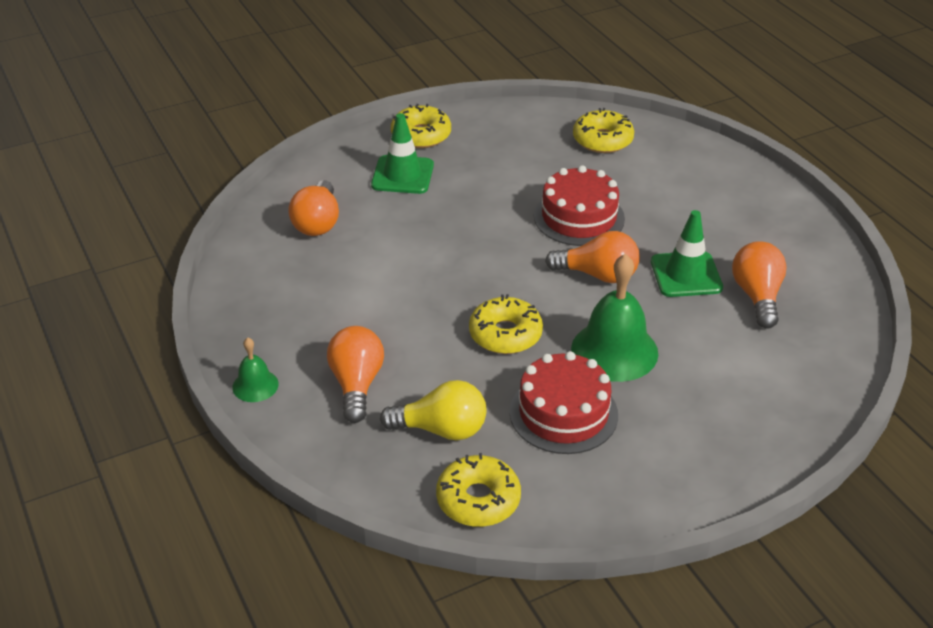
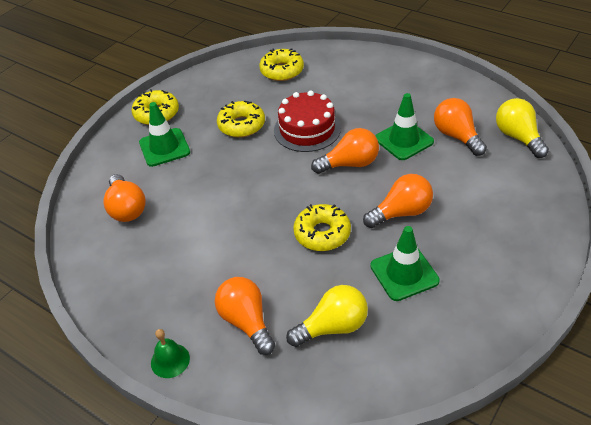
camera: 25 degrees left, 5 degrees up
(478, 499) = (398, 369): yellow donut -> yellow donut (241, 125)
(563, 413) = (404, 273): red cake -> green traffic cone
(614, 351) = (401, 212): green bell -> orange light bulb
(836, 328) = (518, 137): none -> yellow light bulb

